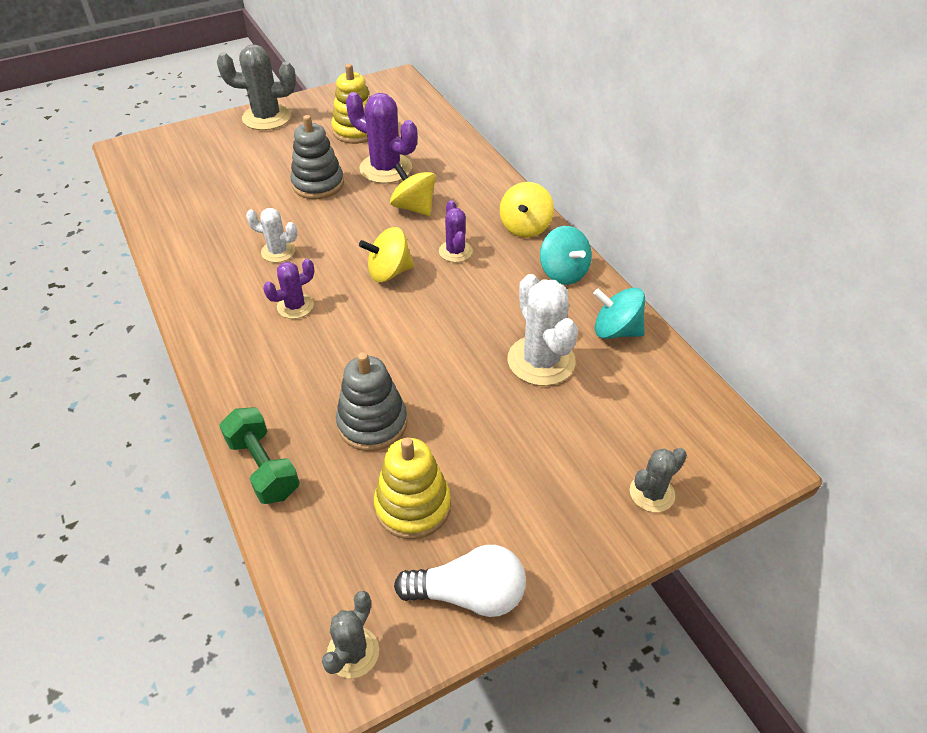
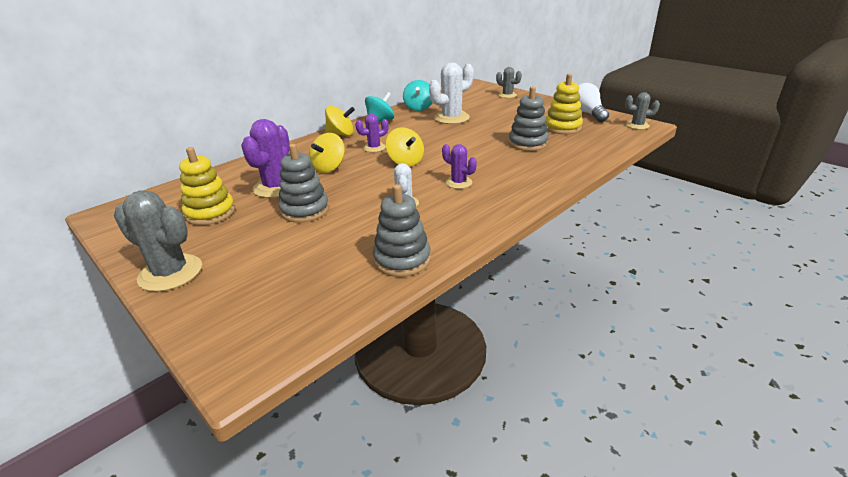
camera: 105 degrees left, 15 degrees down
(178, 232) = (402, 259): none -> grey stacking toy
(263, 467) = (584, 161): green dumbbell -> none
(267, 117) = (170, 273): grey cactus -> grey cactus turned 45 degrees counterclockwise

